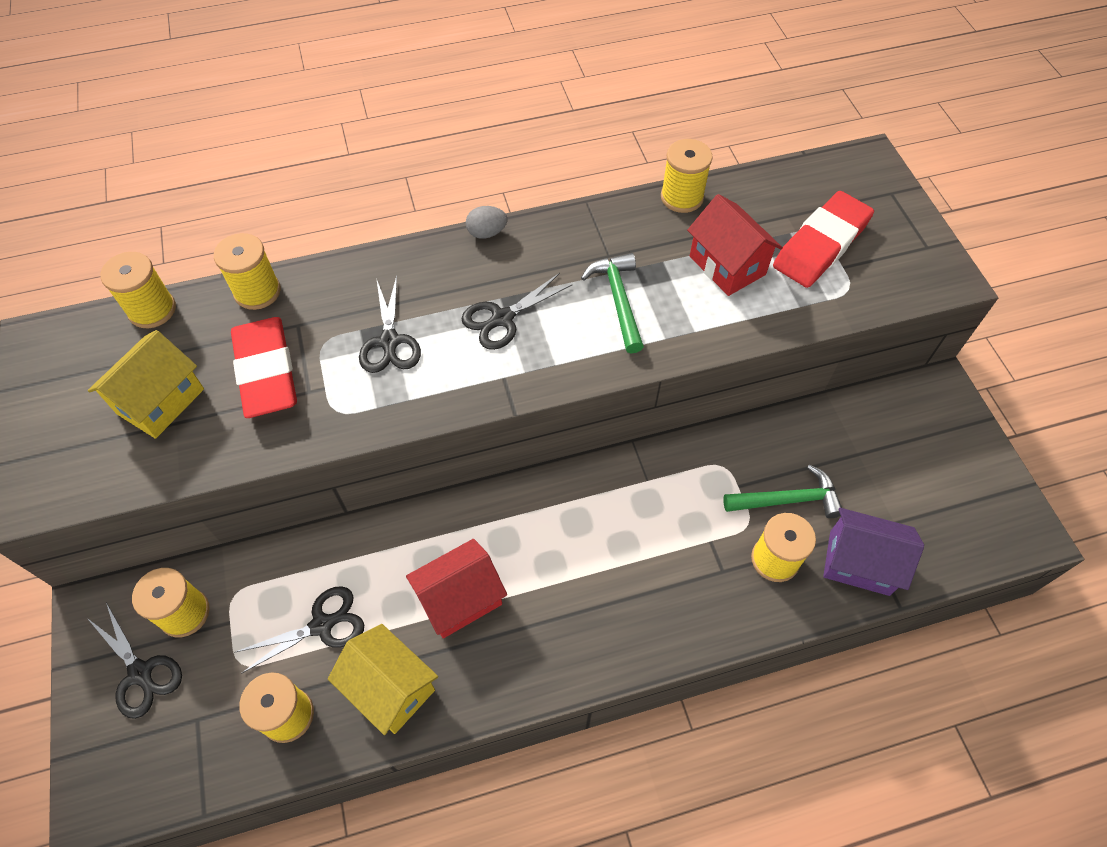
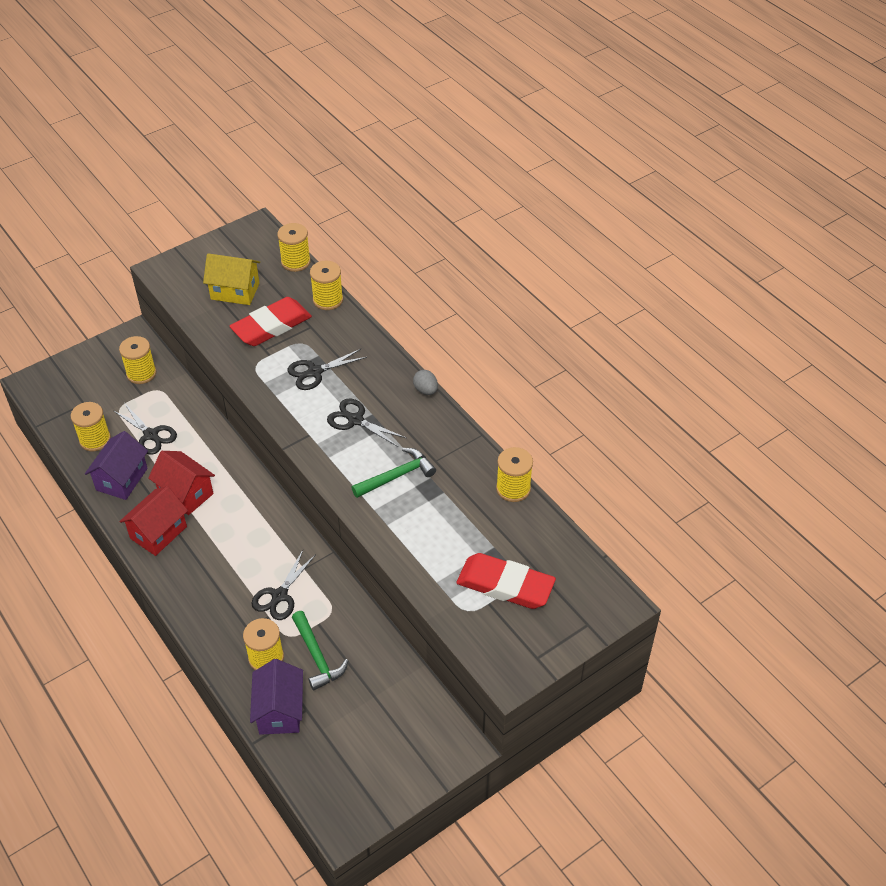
camera: 70 degrees right, 10 degrees down
(140, 673) = (103, 370): black scissors -> black scissors (279, 595)
(390, 688) = (121, 479): yellow house -> purple house
(727, 265) = (457, 530): red house -> red house (158, 532)

